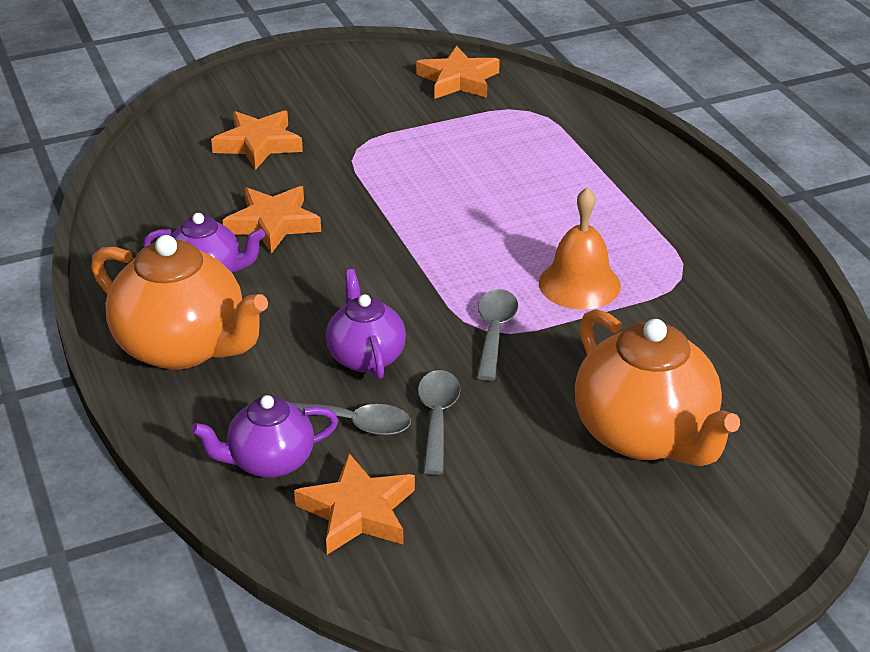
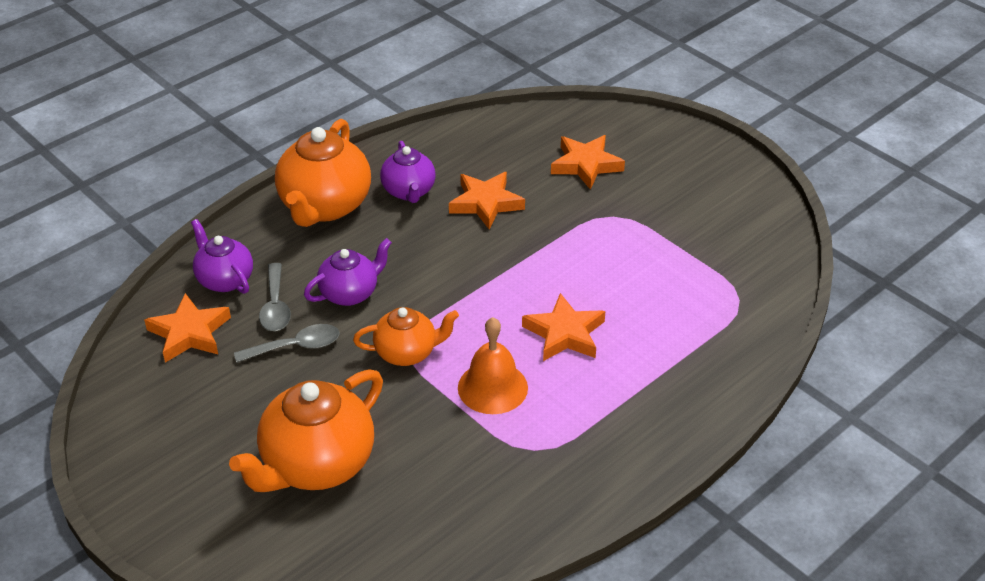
camera: 70 degrees right, 5 degrees up
(458, 80) = (759, 244): orange star -> orange star (565, 333)
(494, 332) = (407, 353): grey spoon -> orange teapot

